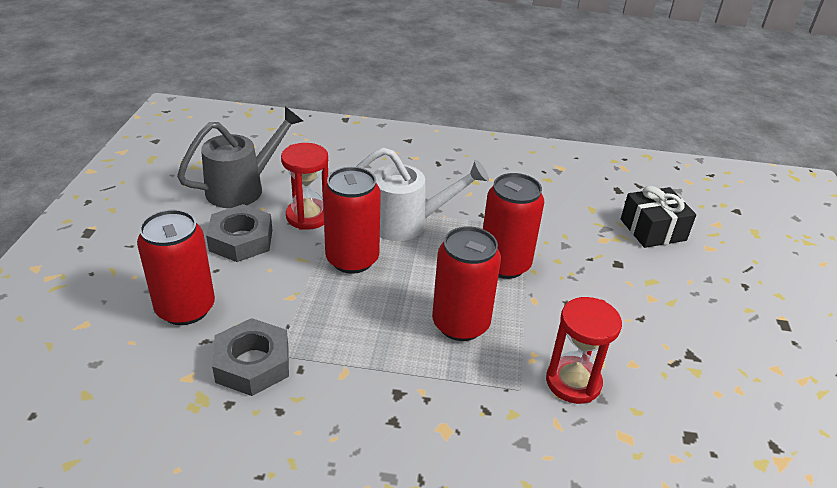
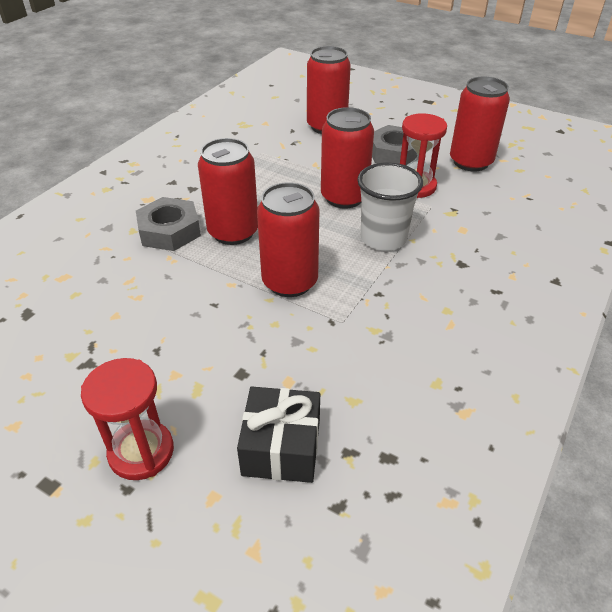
camera: 115 degrees right, 5 degrees up
(243, 188) = (470, 162): grey watering can -> red can
(252, 364) = (260, 142): grey nut -> grey nut (169, 231)
(407, 223) = (383, 238): white watering can -> white cup
(573, 382) = (130, 270): red hourglass -> red hourglass (141, 452)

